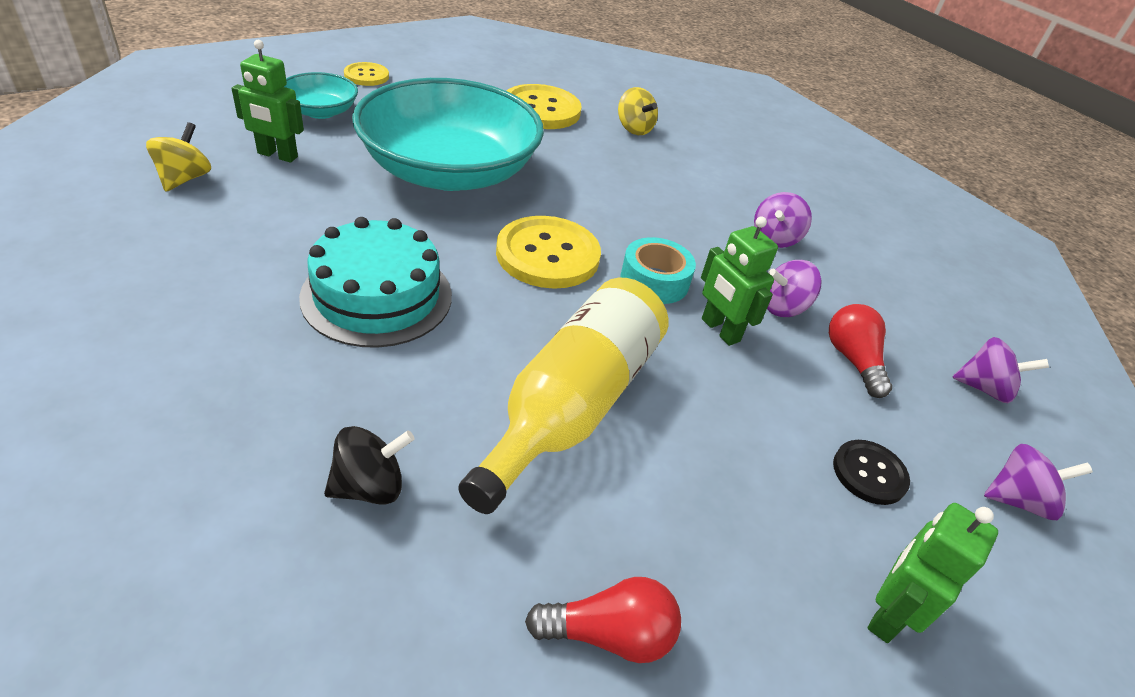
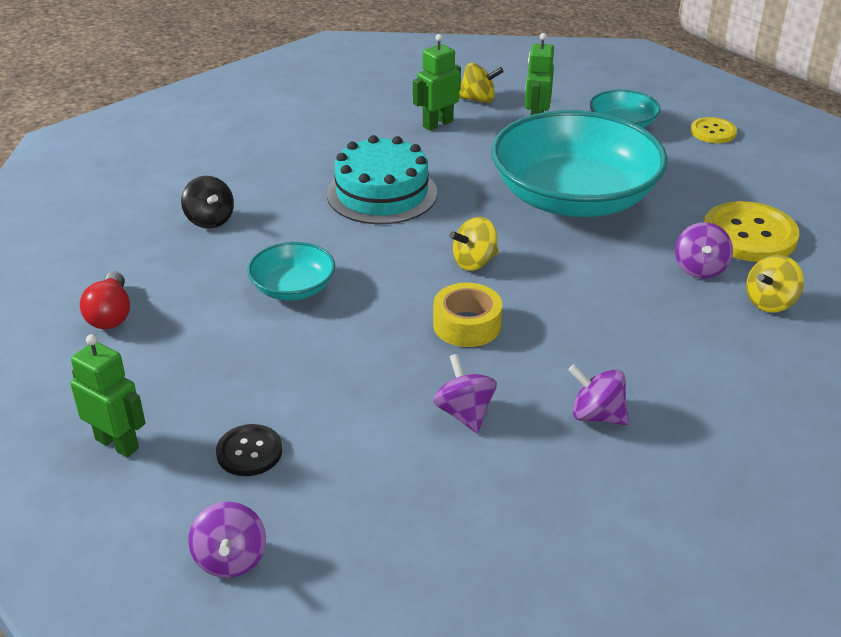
camera: 90 degrees right, 5 degrees down
(547, 255) = (474, 262): yellow button -> yellow spinning top
(571, 405) = (293, 288): yellow bottle -> turquoise bowl
(654, 281) = (467, 325): turquoise tape -> yellow tape
(720, 330) = (410, 366): green robot -> green robot (437, 124)
(853, 360) = (398, 460): red light bulb -> none
(984, 389) = (386, 571): purple spinning top -> purple spinning top (700, 269)

